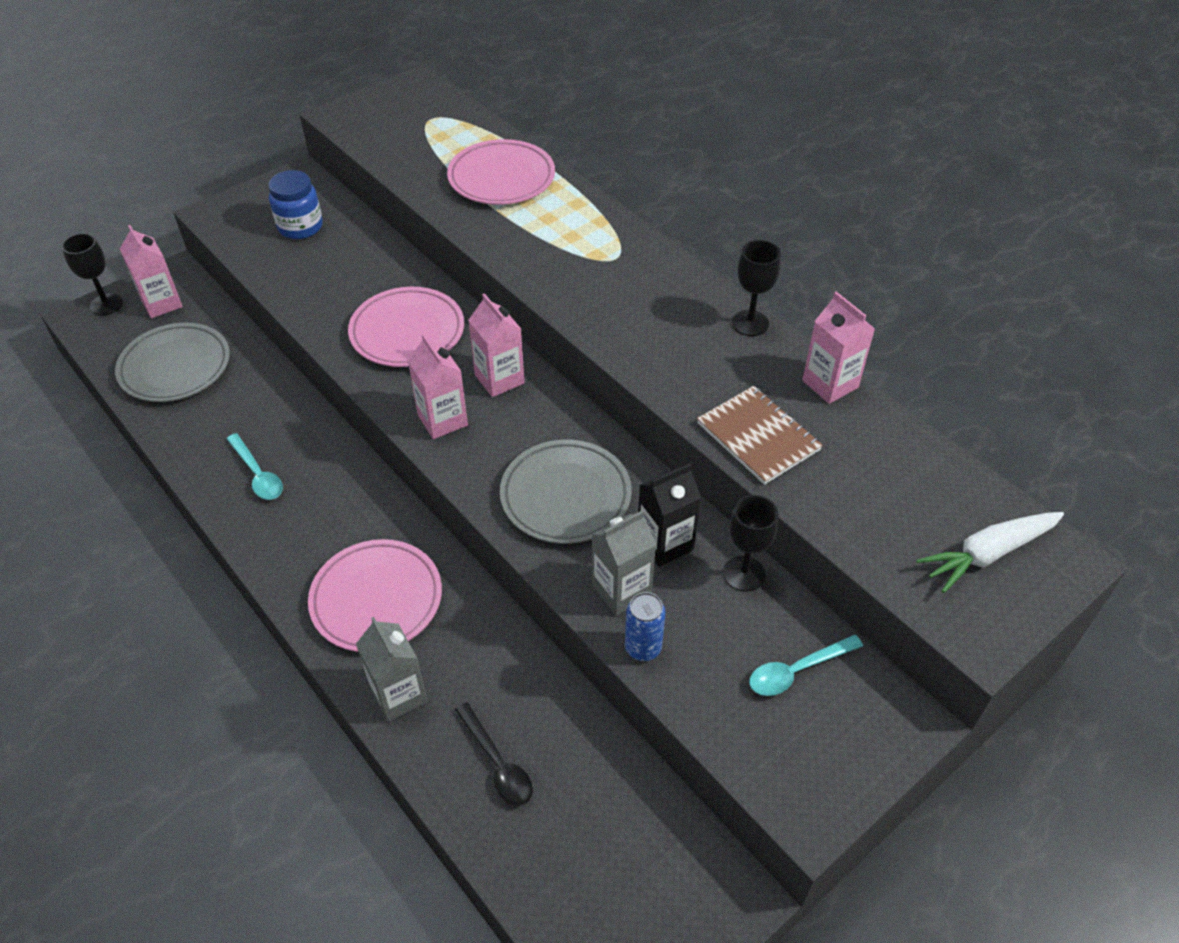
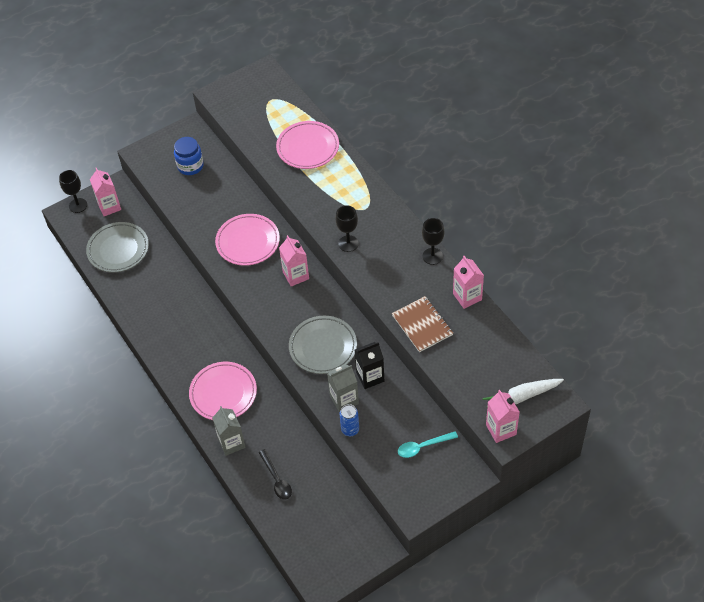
camera: 10 degrees right, 5 degrees up
(258, 474) = (163, 319): turquoise spoon -> none
(442, 420) = (263, 298): pink carton -> pink carton (501, 429)
(744, 573) = (407, 396): black goblet -> black goblet (348, 243)

